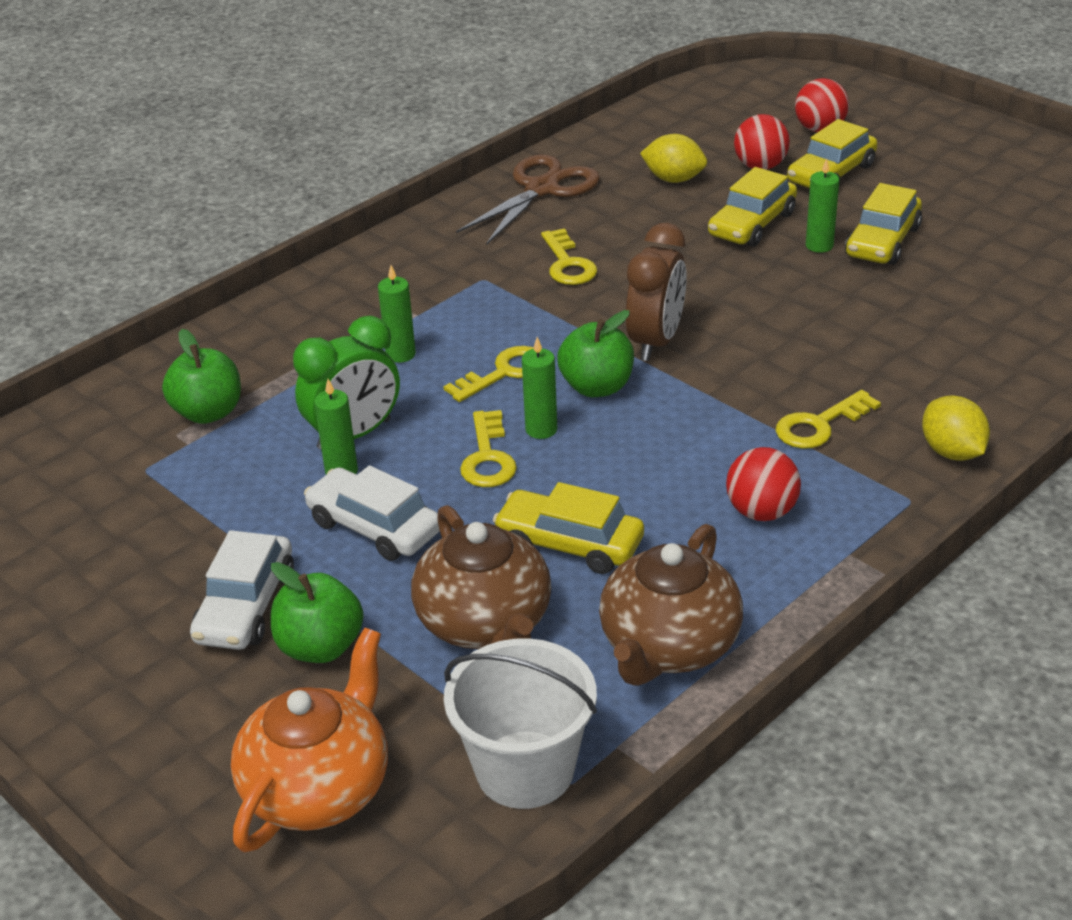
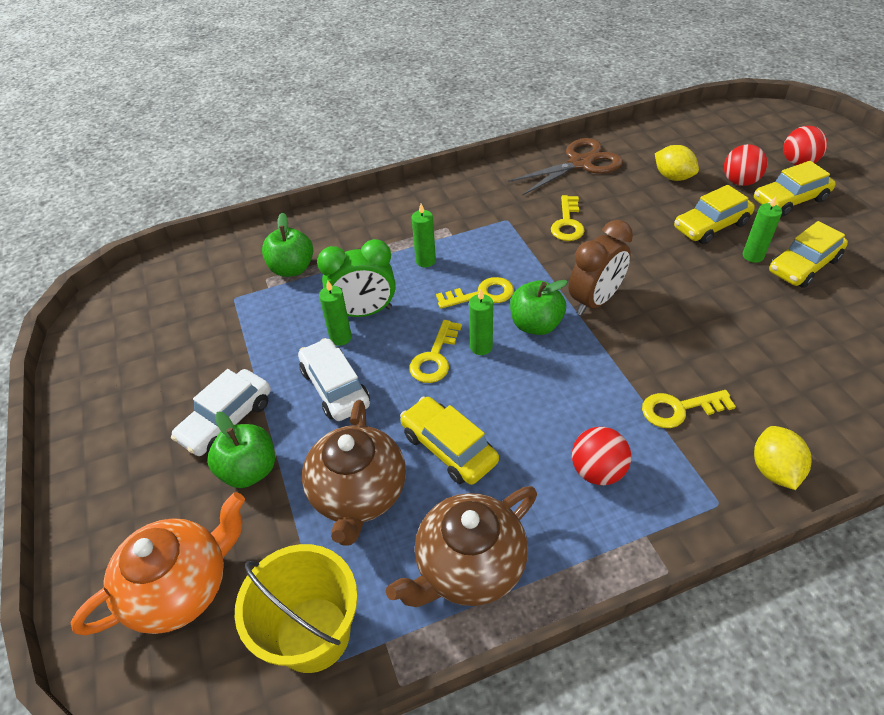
camera: 25 degrees right, 10 degrees up
(525, 769) = (313, 634): white bucket -> yellow bucket

